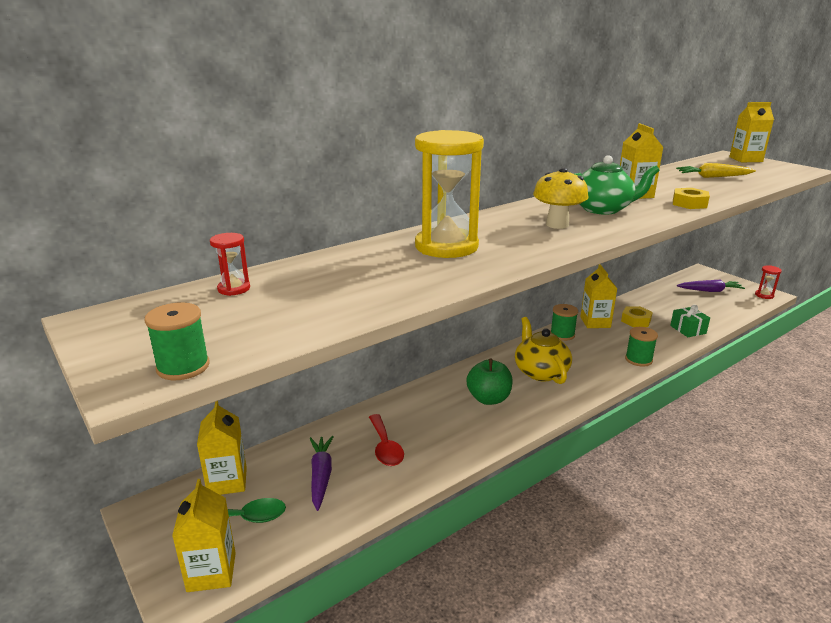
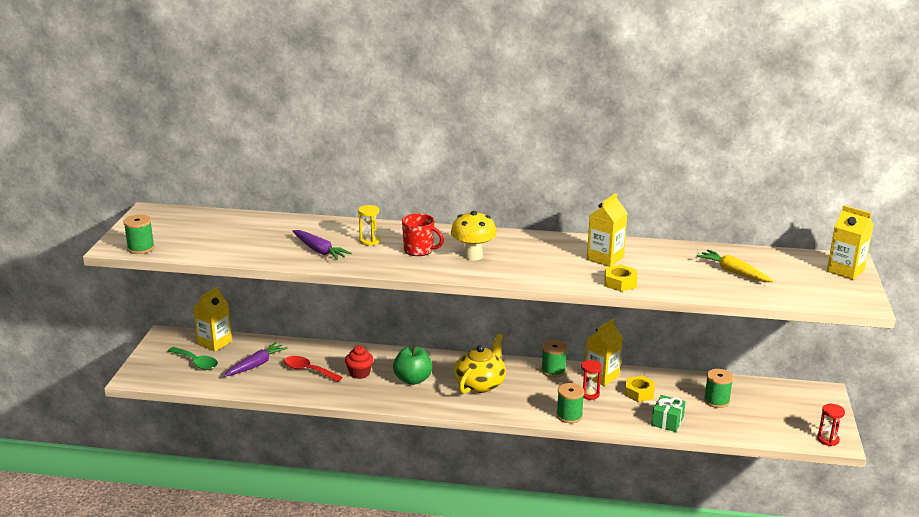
camera: 45 degrees right, 0 degrees up
(211, 572) = (155, 375): yellow carton -> none
(234, 289) = (223, 220): red hourglass -> red hourglass (589, 394)
(385, 447) = (308, 370): red spoon -> red spoon turned 90 degrees clockwise
(436, 420) = (359, 373): none -> red cupcake
(446, 246) = (369, 241): yellow hourglass -> yellow hourglass, size x0.43
(508, 237) = (419, 250): none -> red mug
(603, 209) = (540, 259): green teapot -> none
(677, 303) = (716, 401): none -> green spool
(710, 291) = (780, 408): purple carrot -> purple carrot (319, 251)

